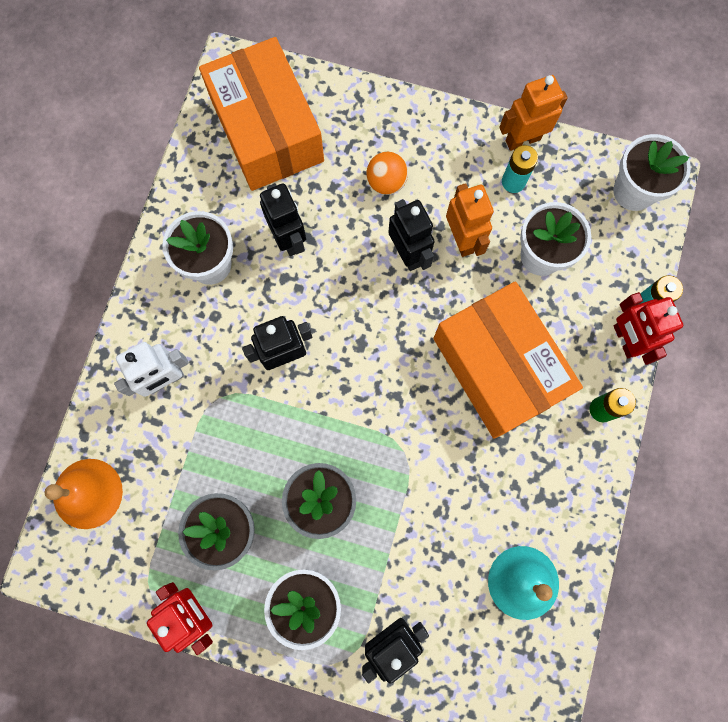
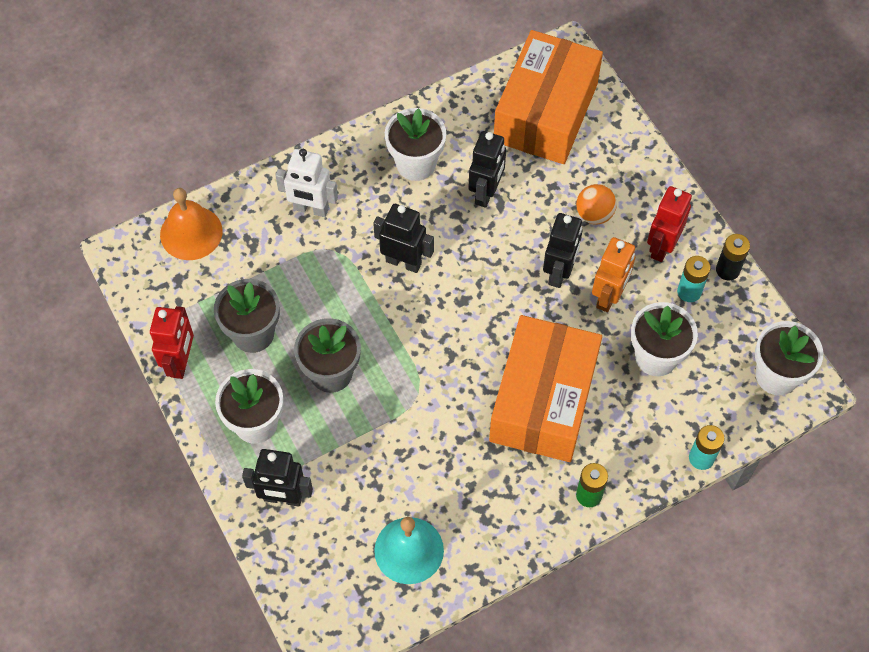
camera: 45 degrees right, 15 degrees down
(522, 139) = (727, 270): orange robot -> black battery
(625, 340) = (658, 466): red robot -> red robot (661, 246)

